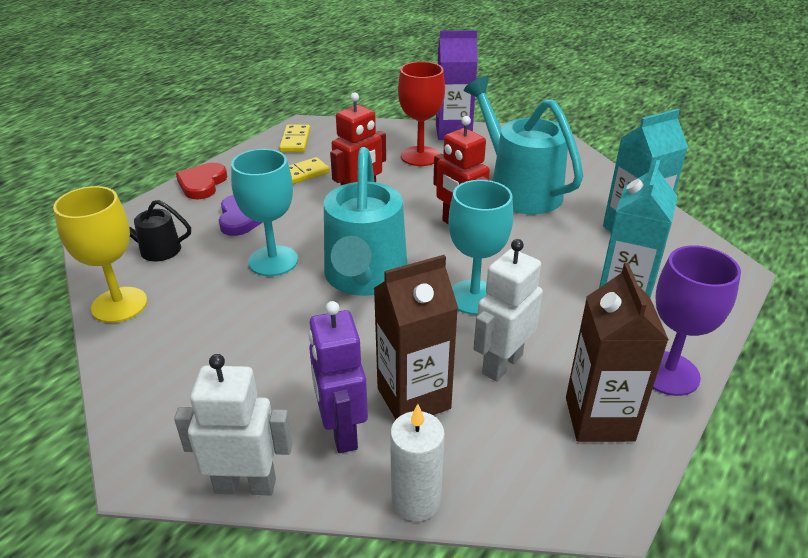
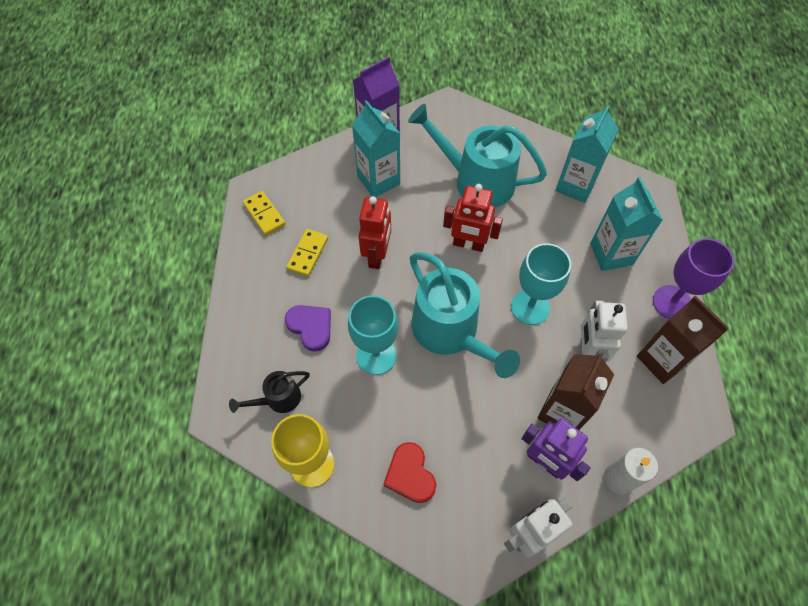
camera: 35 degrees left, 25 degrees up
(202, 184) = (240, 309): red heart -> red heart (410, 474)
(420, 156) = (378, 180): red goblet -> turquoise carton

